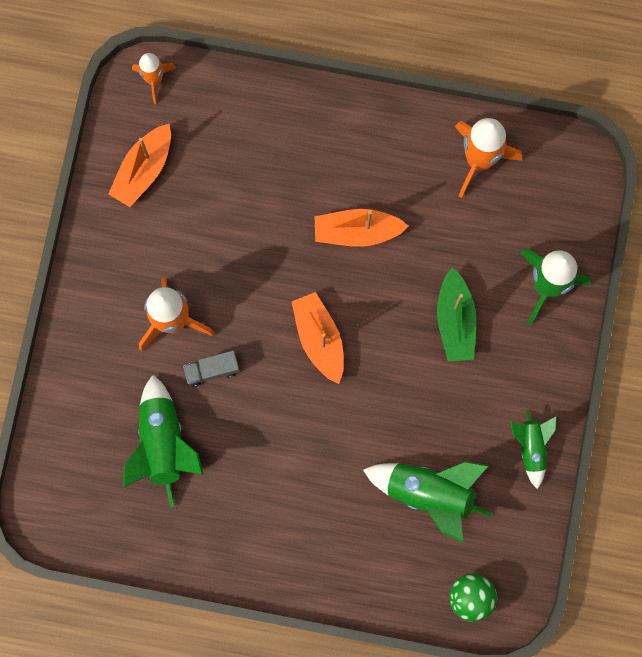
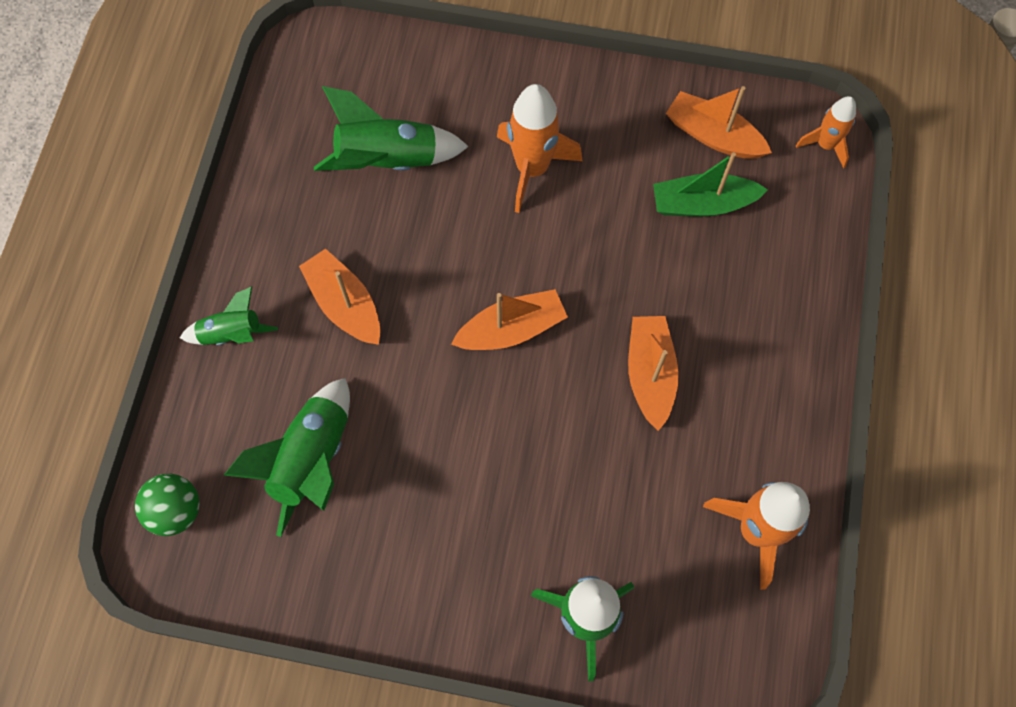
camera: 90 degrees right, 10 degrees down
(212, 370) = (473, 211): grey truck -> none
(297, 474) = (345, 304): none -> orange boat
(455, 321) = (535, 496): green boat -> green boat (702, 204)
(531, 447) = (364, 593): green rocket -> green rocket (232, 334)

